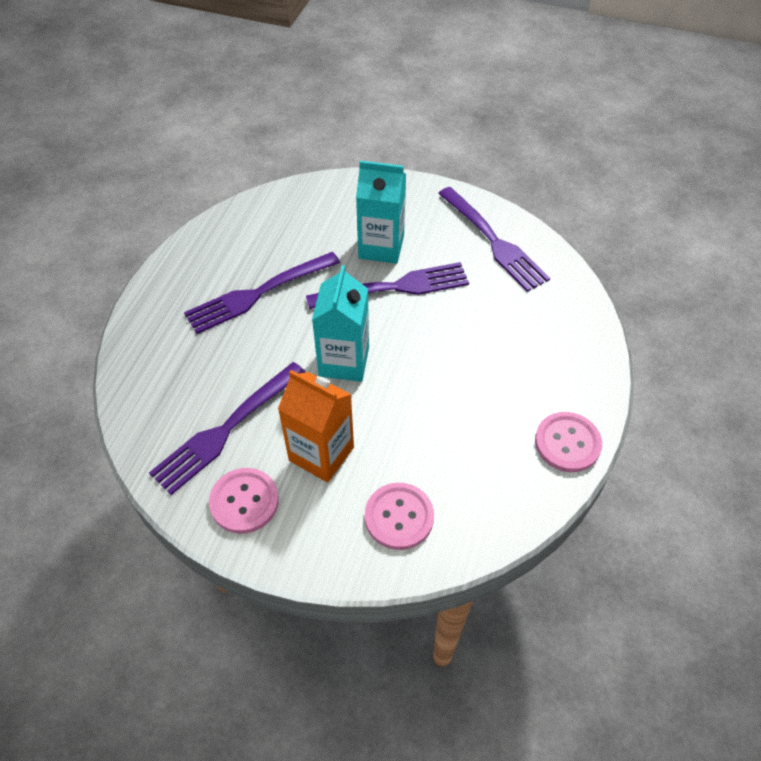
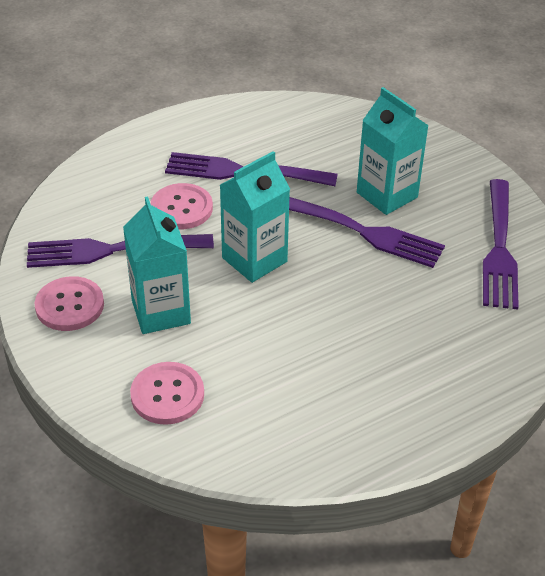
camera: 40 degrees right, 10 degrees down
(321, 454) = (161, 312): orange carton -> turquoise carton
(567, 443) = (374, 442): pink button -> pink button (181, 208)

